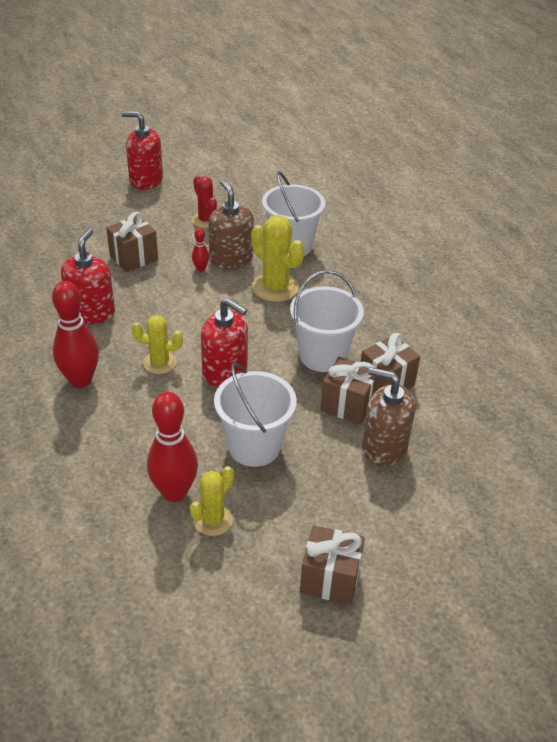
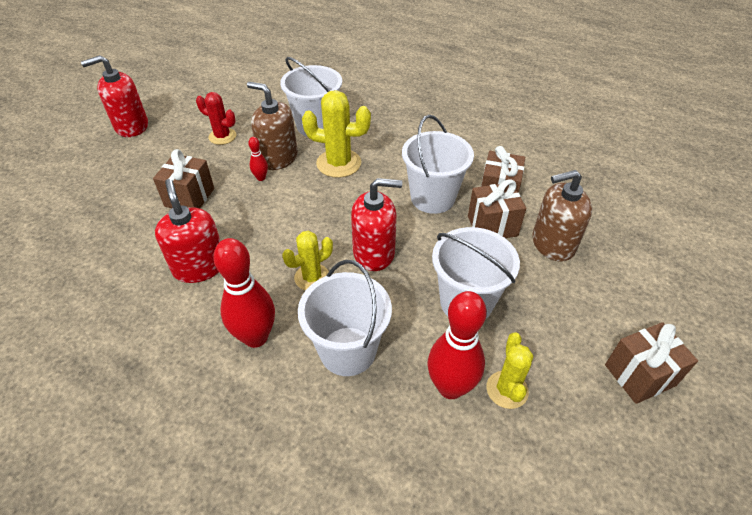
camera: 35 degrees left, 5 degrees up
(131, 426) = (348, 351): none -> white bucket

